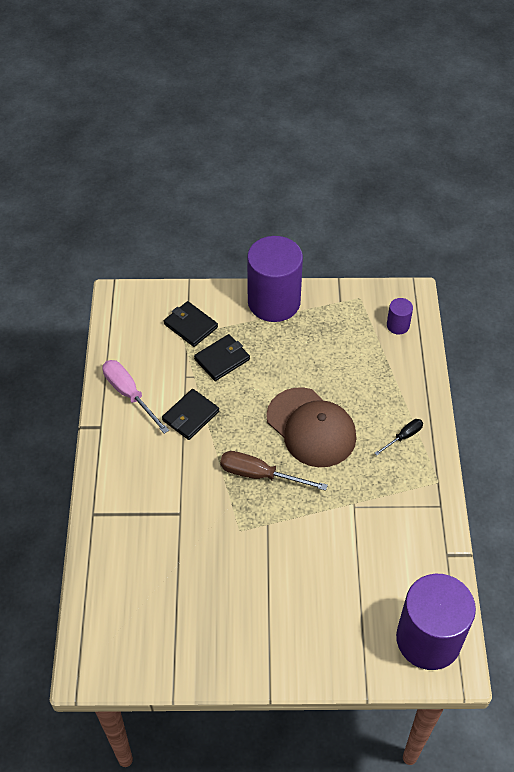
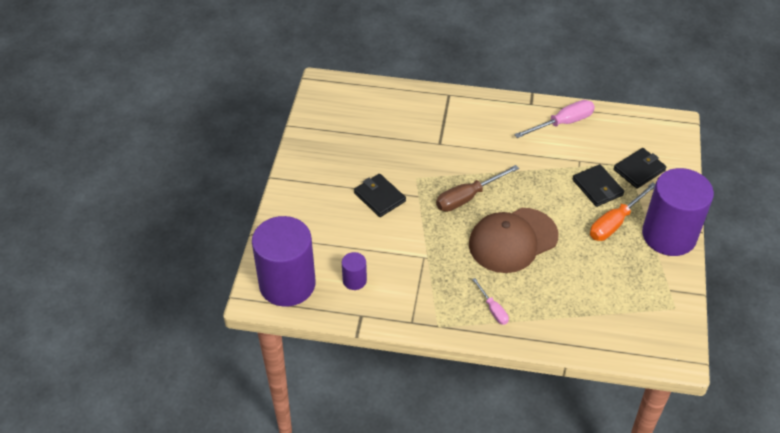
camera: 100 degrees right, 5 degrees down
(190, 416) = (535, 159): black wallet -> black wallet (379, 197)
(260, 475) = (467, 197): brown screwdriver -> brown screwdriver turned 150 degrees counterclockwise
(267, 343) = (615, 222): none -> orange screwdriver
(398, 325) = (635, 334): purple cylinder -> purple cylinder (354, 280)
(403, 437) = (493, 309): black screwdriver -> pink screwdriver

